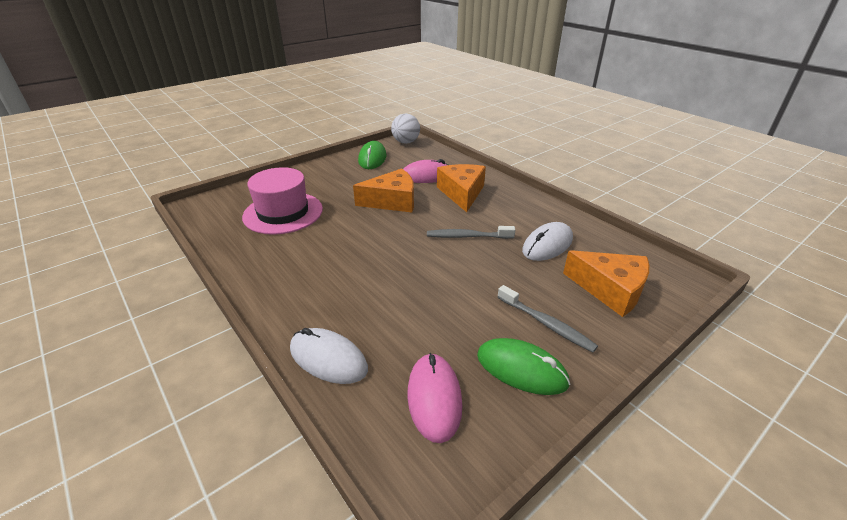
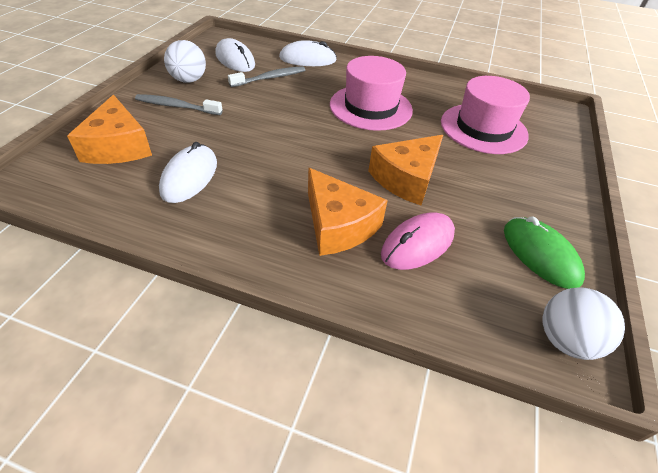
camera: 145 degrees right, 10 degrees up
(344, 258) = (370, 107): none -> pink hat
(434, 398) = (235, 59): pink mouse -> white mouse
(467, 236) = (283, 160): grey toothbrush -> grey toothbrush (270, 78)
(521, 369) = (189, 80): green mouse -> white ball
(610, 290) = (118, 146): orange cheese -> orange cheese turned 105 degrees counterclockwise

